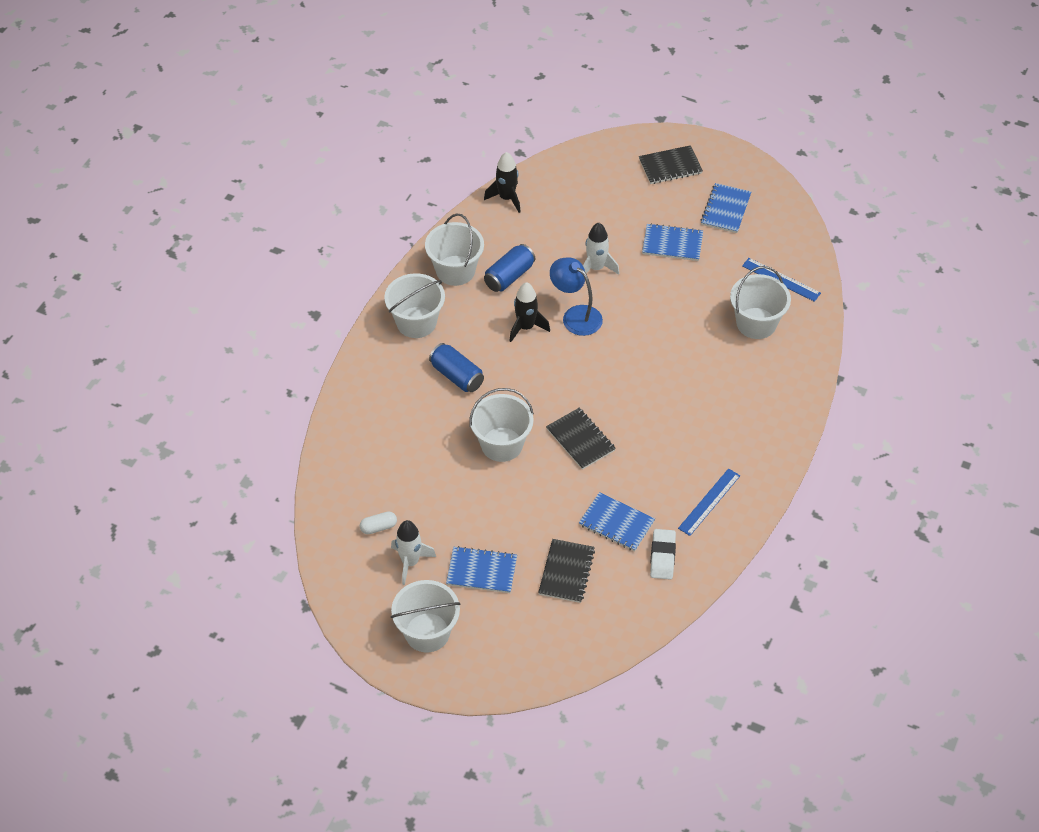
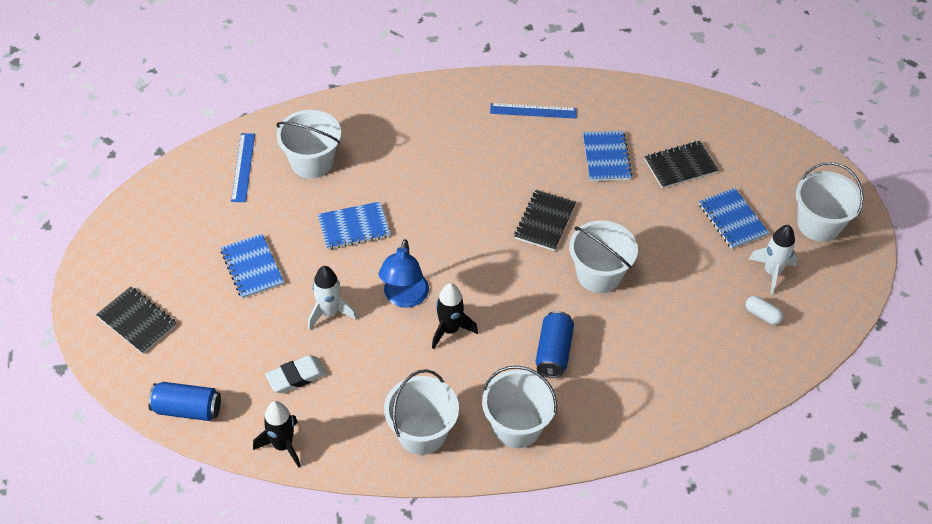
camera: 125 degrees left, 0 degrees up
(509, 276) = (394, 380): blue can -> blue can (187, 409)
(662, 556) = (610, 115): white eraser -> white eraser (296, 377)
(725, 209) = (174, 247): blue notebook -> blue notebook (354, 227)

